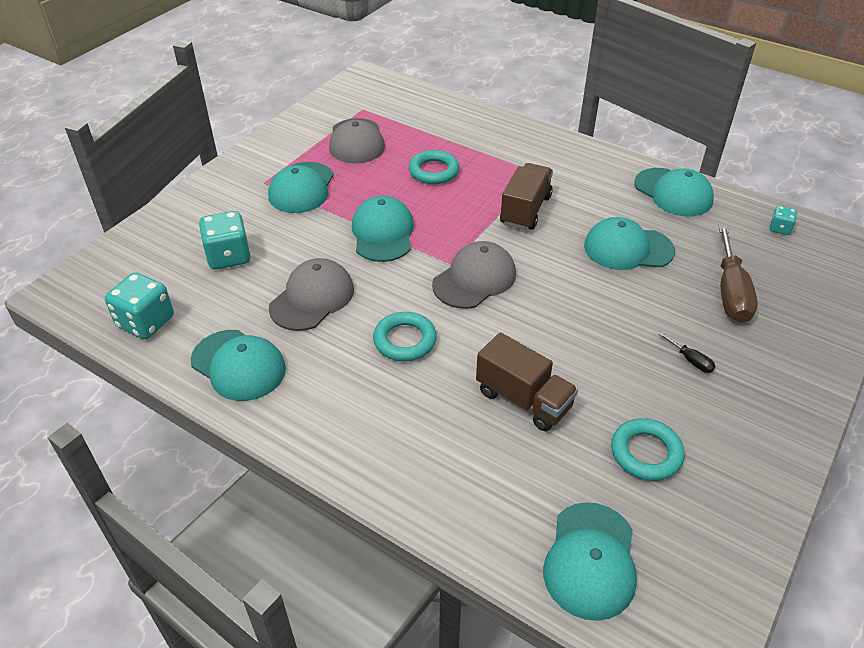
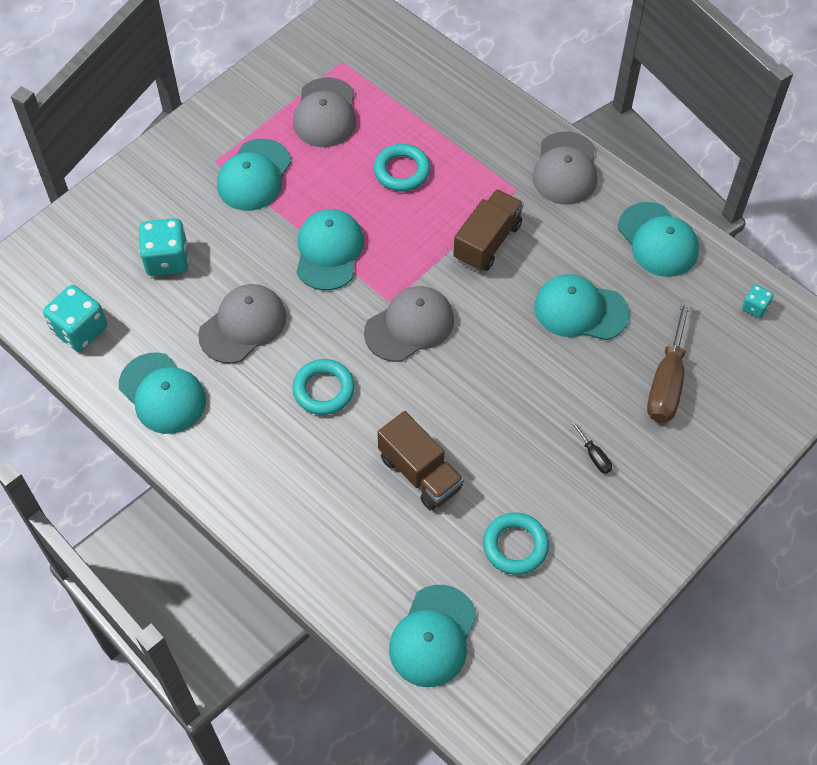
camera: 10 degrees right, 15 degrees up
(574, 155) = (565, 169): none -> grey cap

